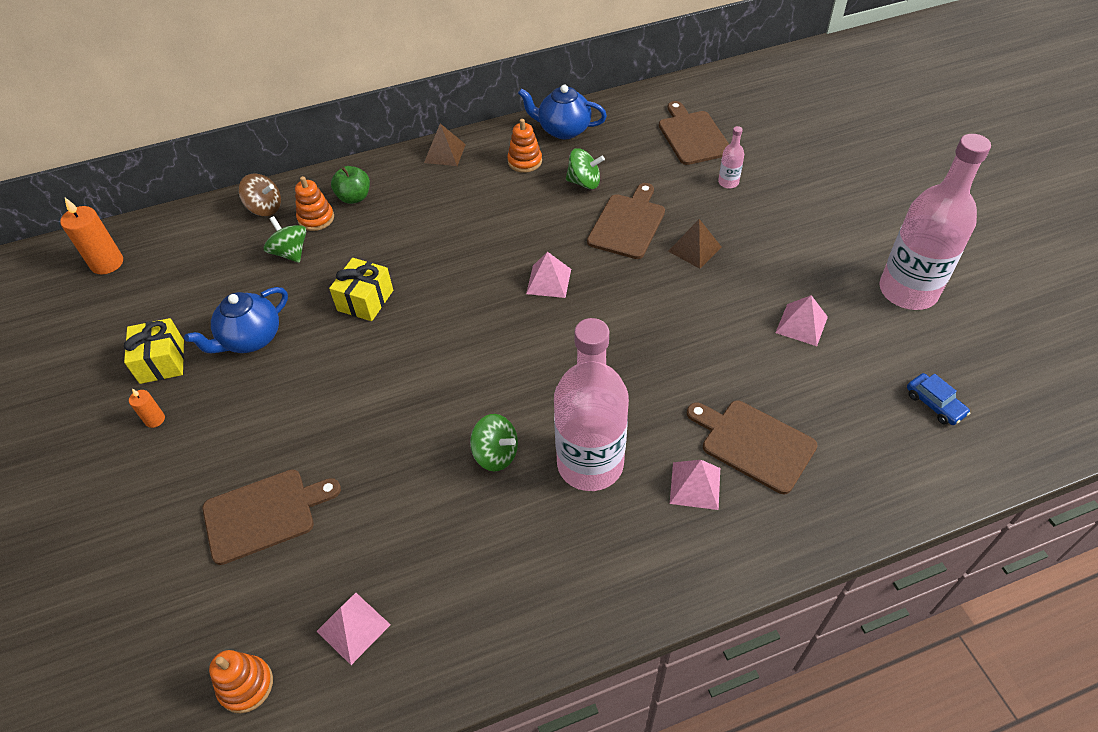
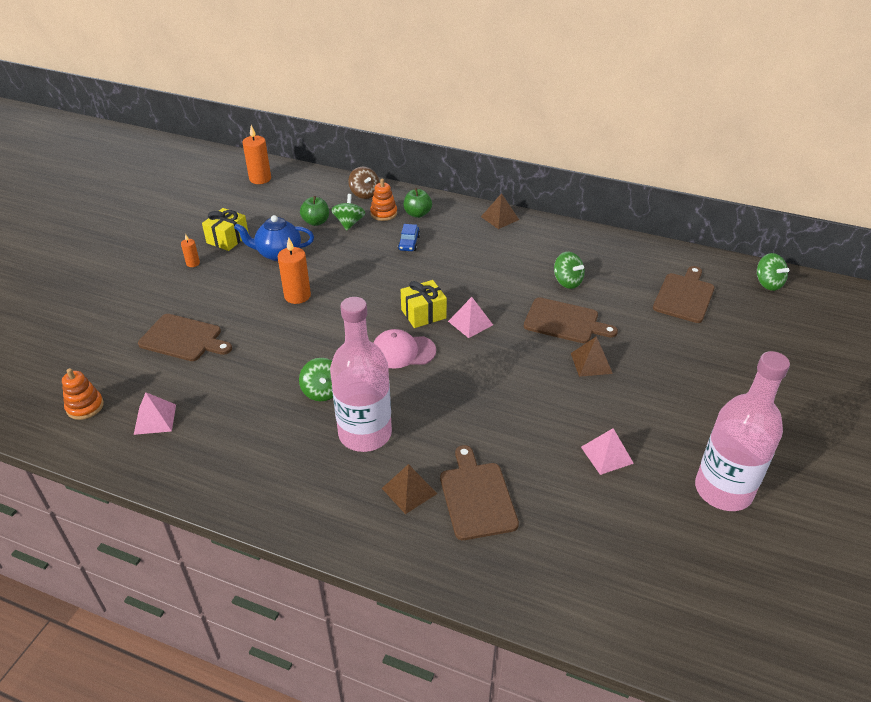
camera: 40 degrees right, 10 degrees down
(249, 274) = (316, 222): none -> green apple
(336, 372) = (297, 296): none -> orange candle
(365, 300) = (356, 270): yellow gift -> yellow gift (423, 314)
(522, 355) = (403, 351): none -> pink cap
(525, 161) = (544, 249): orange stacking toy -> none
(563, 130) = (594, 244): blue teapot -> none
(628, 224) = (564, 322): brown cutting board -> brown cutting board turned 45 degrees clockwise
(695, 485) = (409, 491): pink pyramid -> brown pyramid
(728, 182) = (672, 339): pink bottle -> none
(739, 85) = (768, 283): none -> green spinning top
(934, 404) = (641, 571): blue car -> blue car (409, 243)

